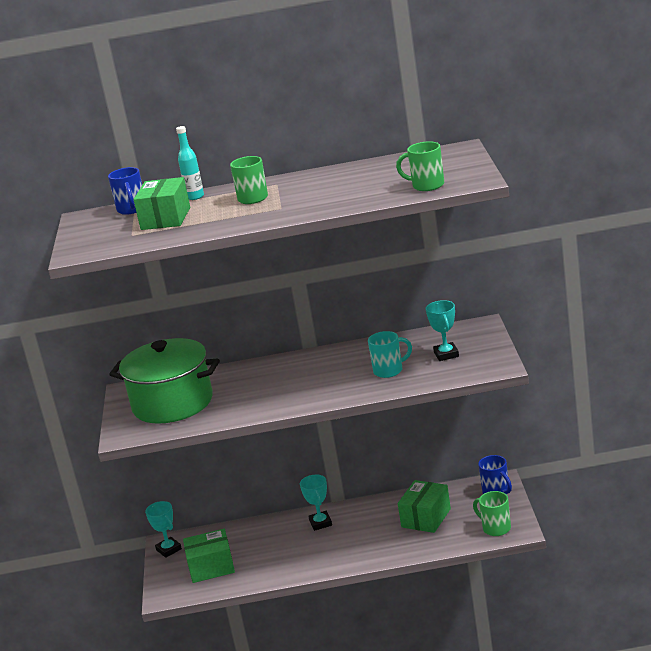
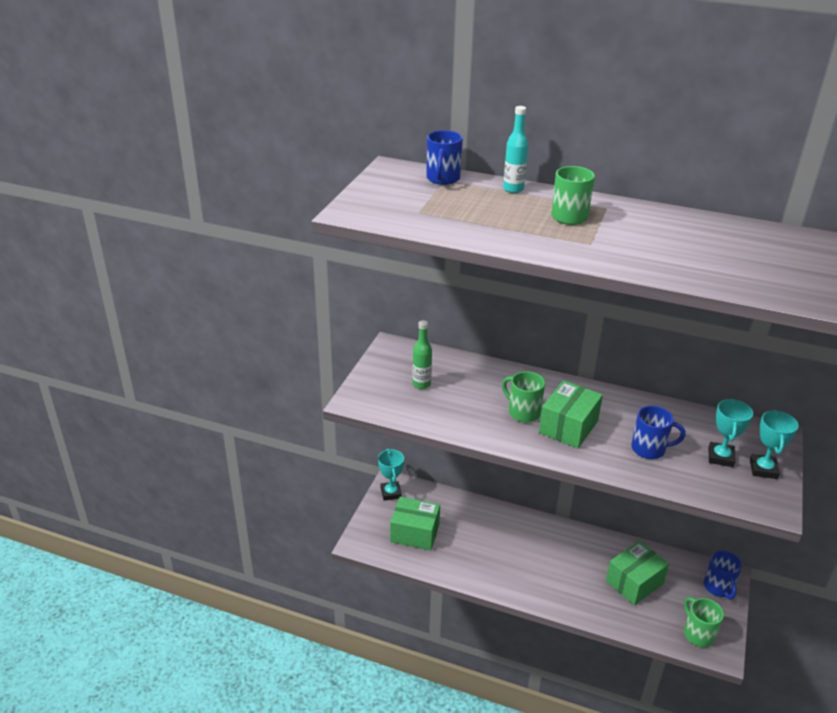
camera: 20 degrees right, 10 degrees up
(165, 218) = (465, 205): green box -> green box (568, 427)
(172, 403) = (421, 384): green pot -> green bottle
(320, 523) = (534, 534): turquoise trophy -> turquoise trophy (763, 469)
(389, 371) = (650, 449): turquoise mug -> blue mug
(426, 185) = (777, 285): green mug -> green mug (523, 412)

